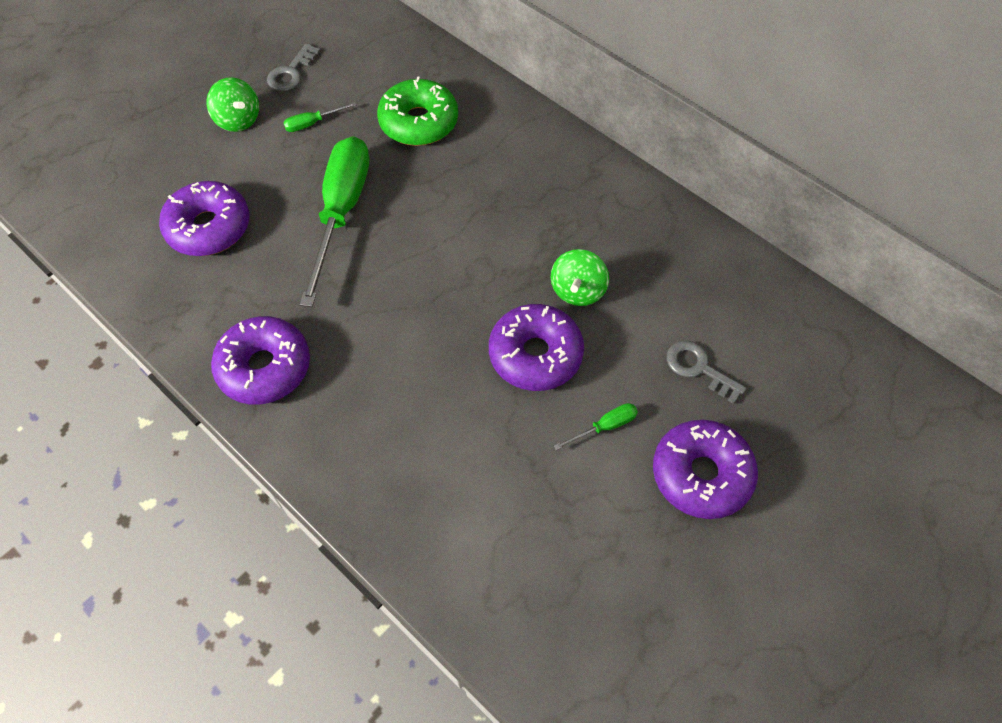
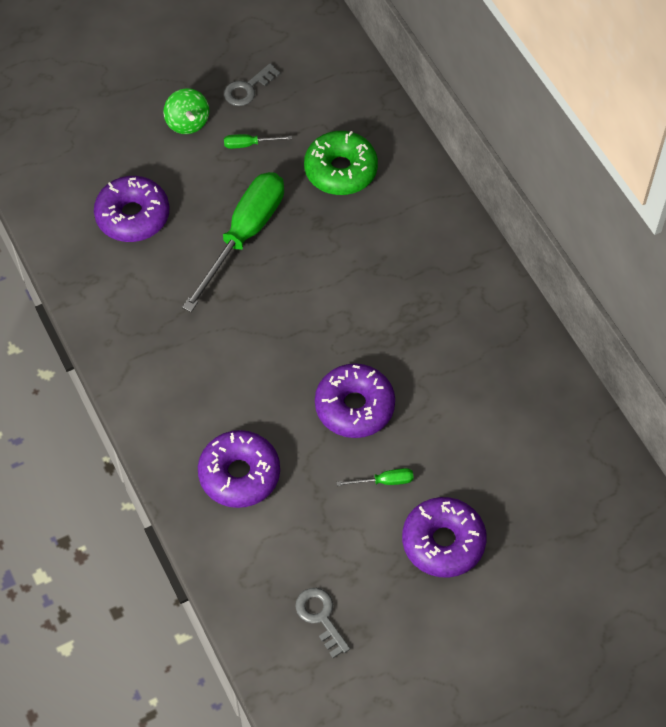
camera: 20 degrees right, 0 degrees up
(264, 367) = (139, 349): purple donut -> purple donut (239, 474)
(578, 291) = (412, 365): green spinning top -> none
(698, 368) = (482, 460): grey key -> grey key (320, 617)

